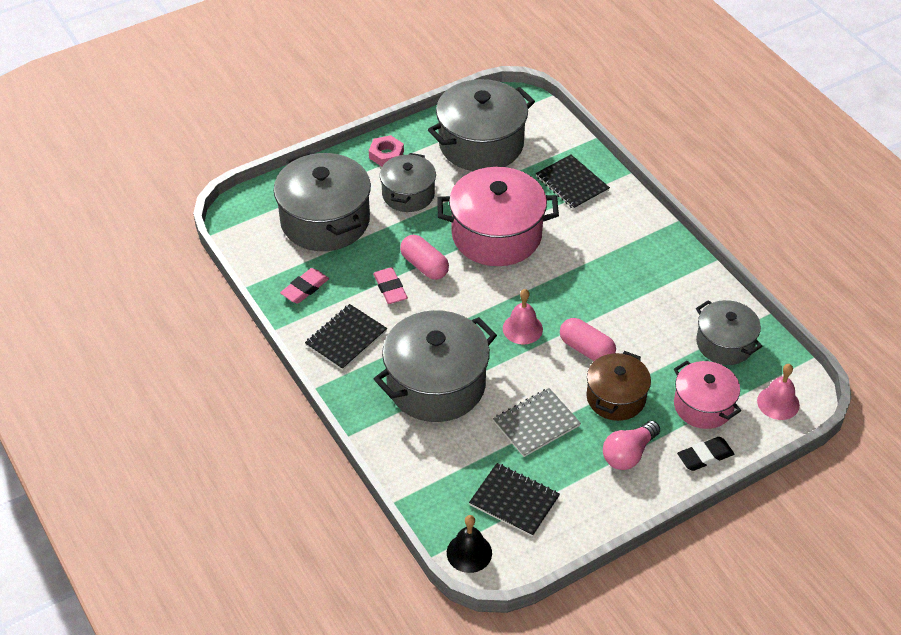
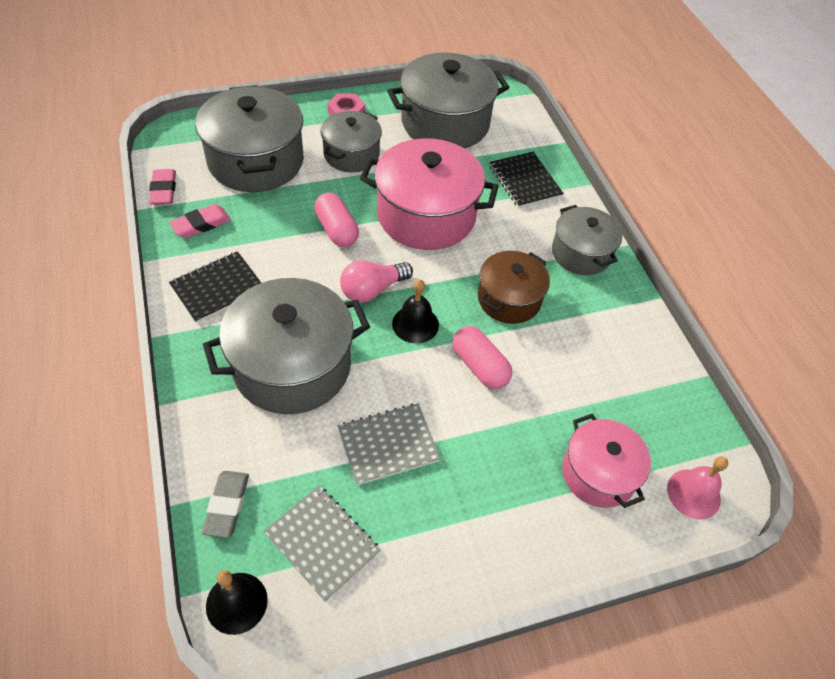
camera: 10 degrees right, 5 degrees up
(390, 288) = (290, 245): pink eraser -> pink eraser (163, 190)
(432, 494) = (227, 505): none -> grey eraser
(514, 501) = (322, 543): black notebook -> grey notebook
(522, 328) = (415, 324): pink bell -> black bell
(616, 398) = (494, 435): brown pot -> brown pot (509, 299)
(628, 454) = (486, 515): pink light bulb -> pink light bulb (372, 290)
(705, 456) = (582, 544): black eraser -> none
(724, 343) = (645, 399): grey pot -> grey pot (581, 253)

